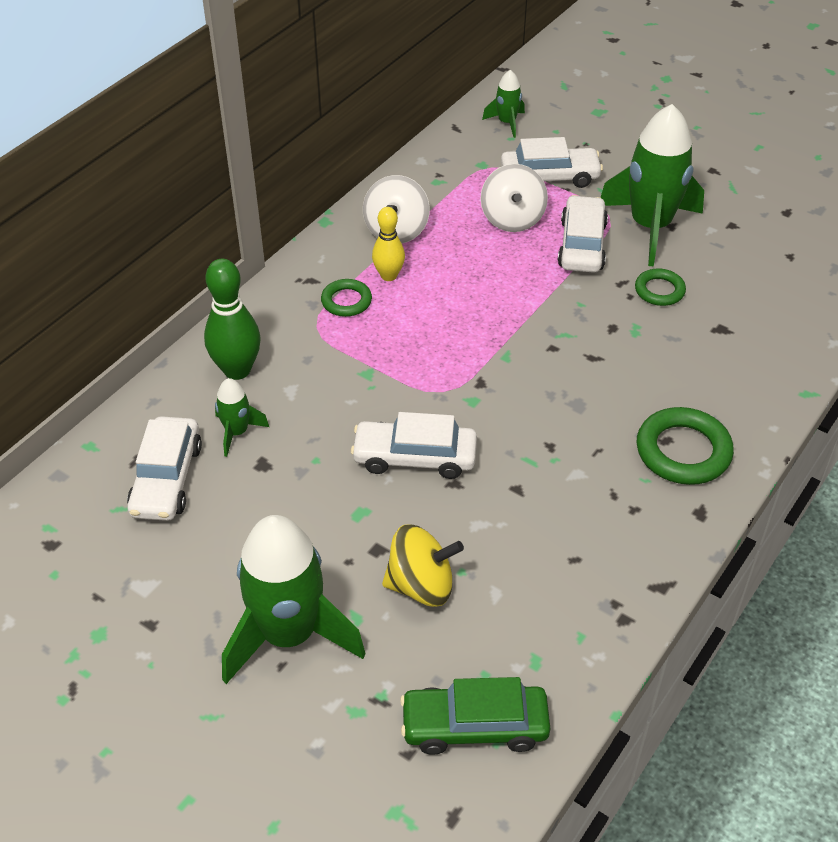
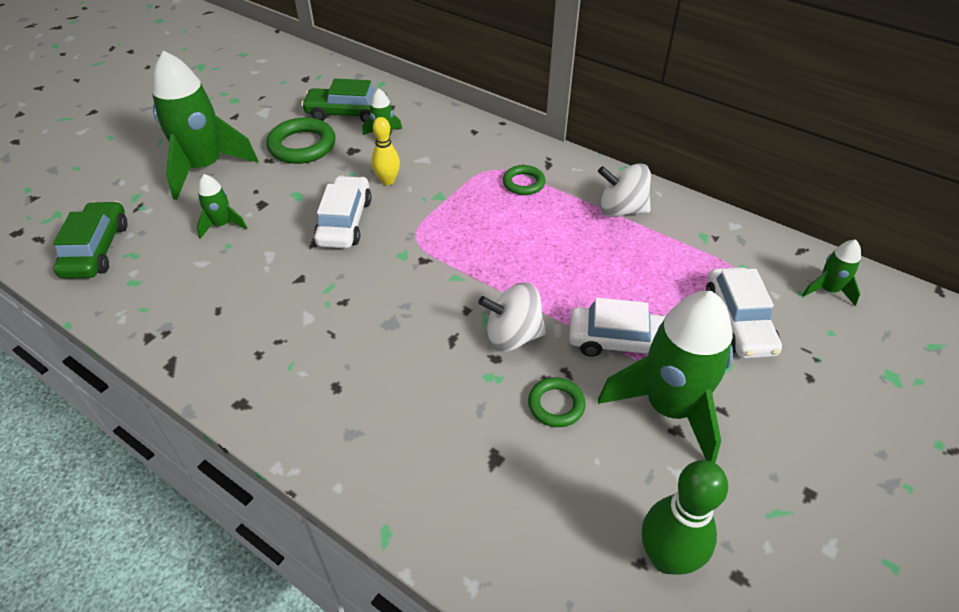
camera: 90 degrees right, 0 degrees up
(167, 479) = (347, 113): white car -> green car
(237, 370) = (446, 134): green bowling pin -> green bowling pin (666, 558)
(389, 276) = (558, 206): yellow bowling pin -> yellow bowling pin (388, 181)
(421, 585) = (222, 225): yellow spinning top -> green rocket
(512, 219) = (656, 288): white spinning top -> white spinning top (512, 336)
(683, 451) = (318, 399): green ring -> green ring (302, 146)

